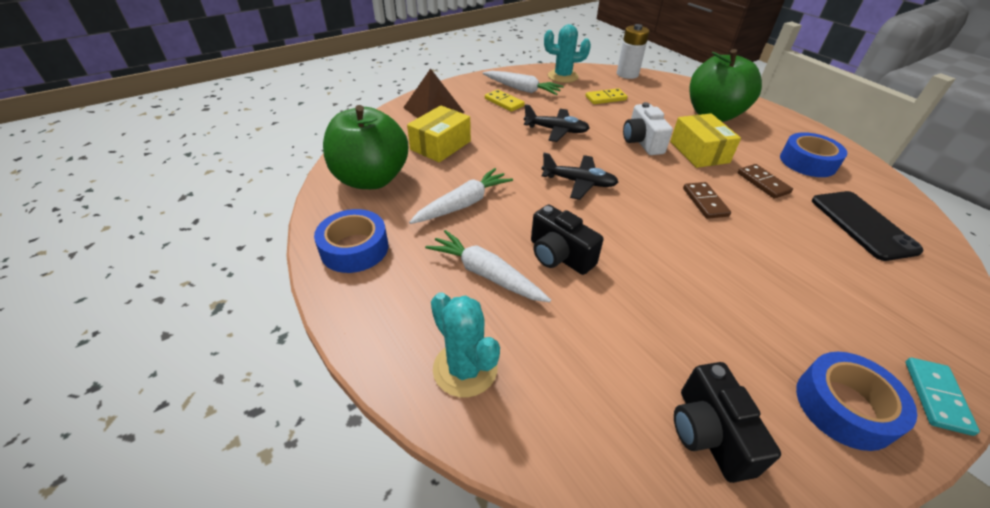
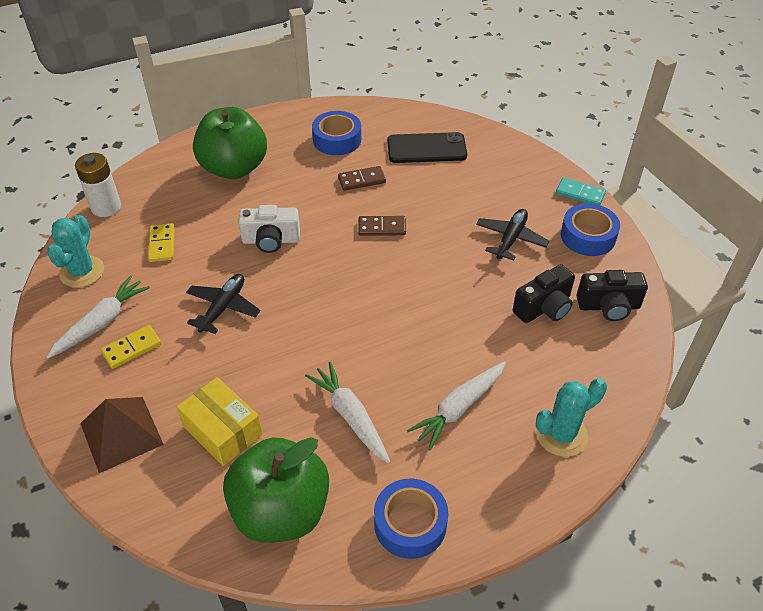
camera: 80 degrees left, 5 degrees up
(559, 256) = (440, 349): black camera -> black camera (544, 308)
(579, 182) = (332, 310): black plane -> black plane (510, 239)
(699, 152) = (301, 203): yellow box -> none

